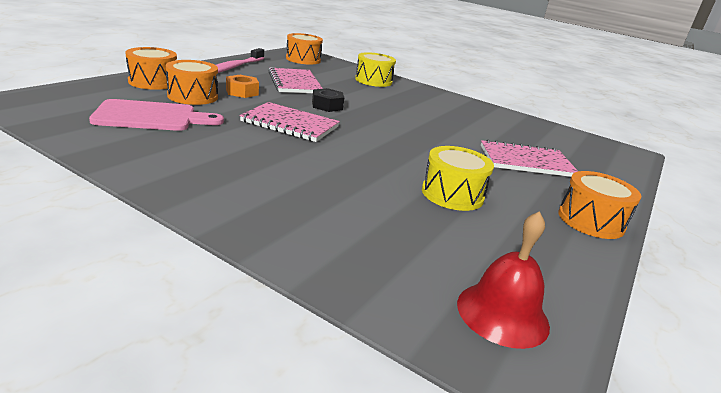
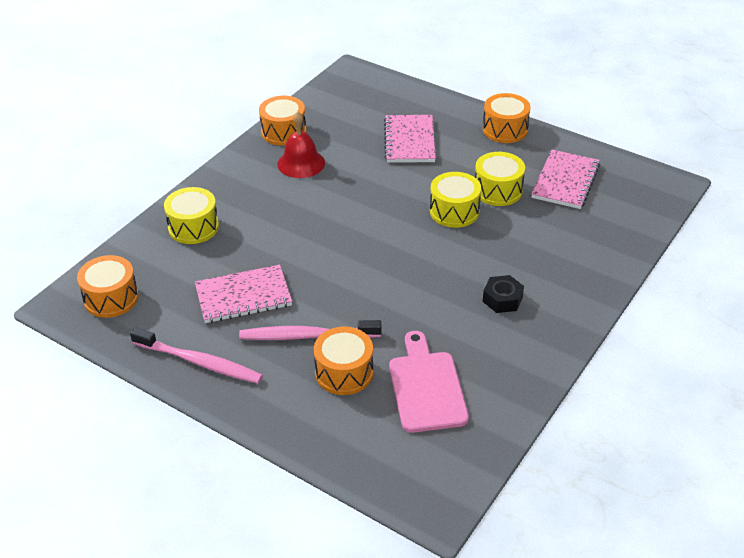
camera: 85 degrees left, 15 degrees up
(153, 82) = (307, 419): orange drum -> orange drum (283, 132)
(242, 92) = (306, 336): orange nut -> pink toothbrush
(290, 124) = (395, 287): pink notebook -> pink notebook (565, 181)
(327, 106) = (321, 264): black nut -> black nut (502, 299)
(406, 164) = (454, 211): none -> yellow drum
(502, 314) = (631, 186): red bell -> red bell (301, 163)

